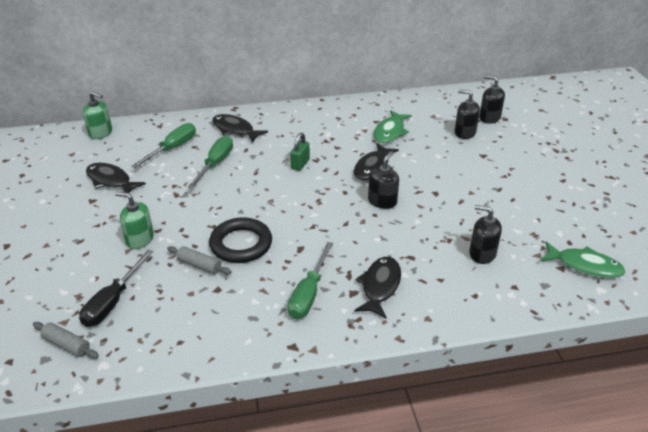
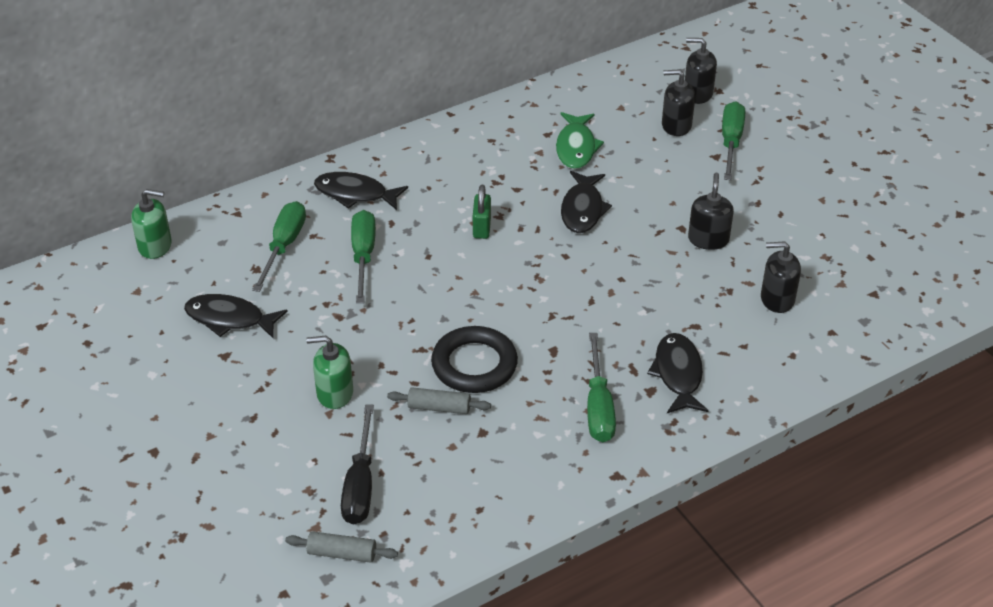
camera: 20 degrees left, 5 degrees up
(382, 201) = (621, 257): black soap dispenser -> black soap dispenser (708, 239)
(498, 149) = (731, 142): none -> green screwdriver
(585, 266) = (899, 284): green fish -> none

